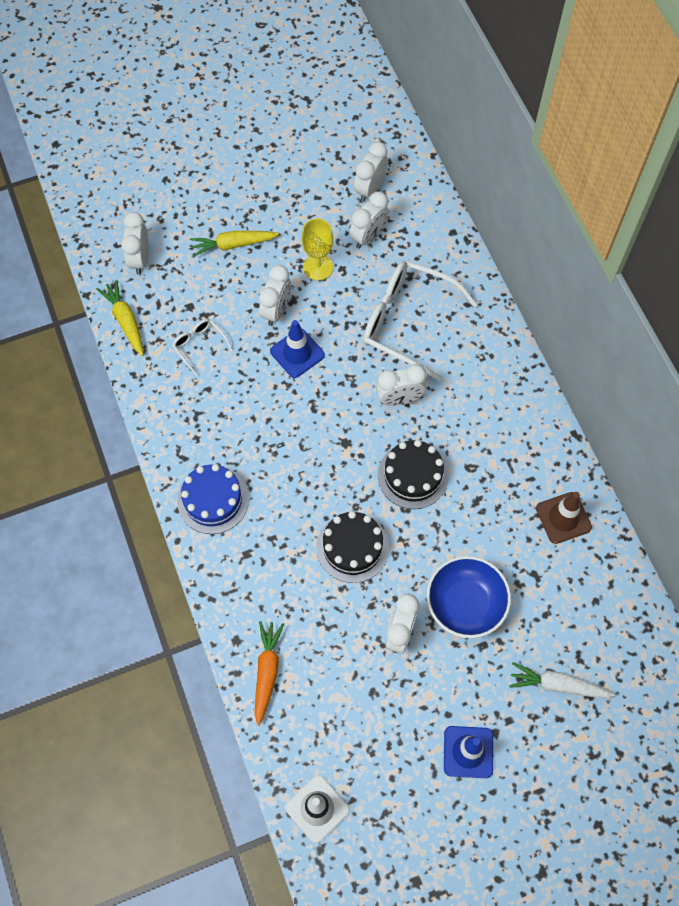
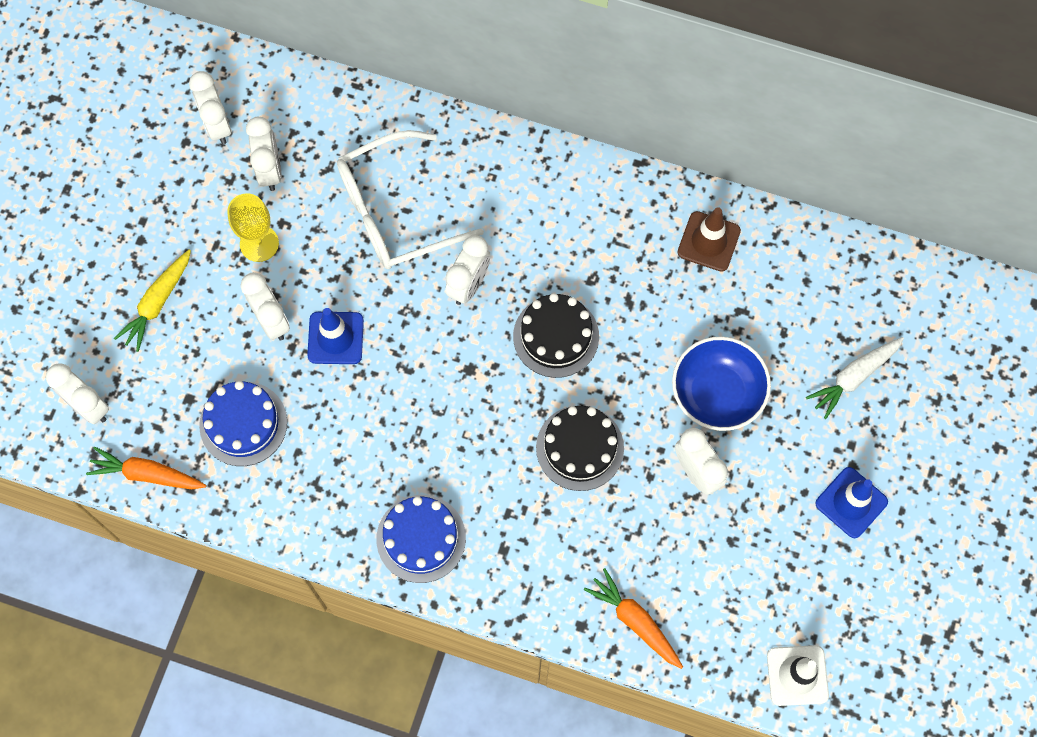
camera: 50 degrees left, 5 degrees up
(125, 321) = (147, 474): yellow carrot -> orange carrot
(200, 346) = (243, 423): white glasses -> blue cake

